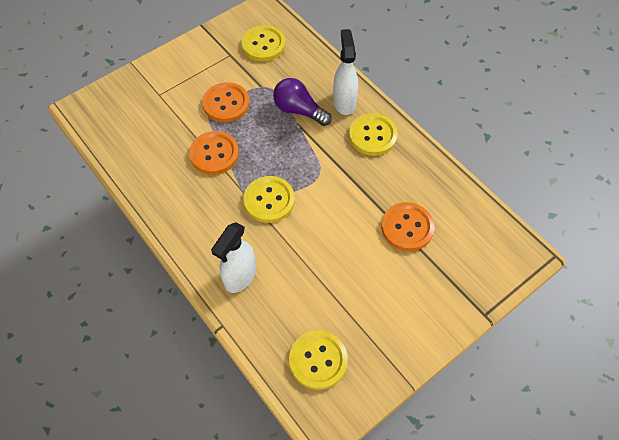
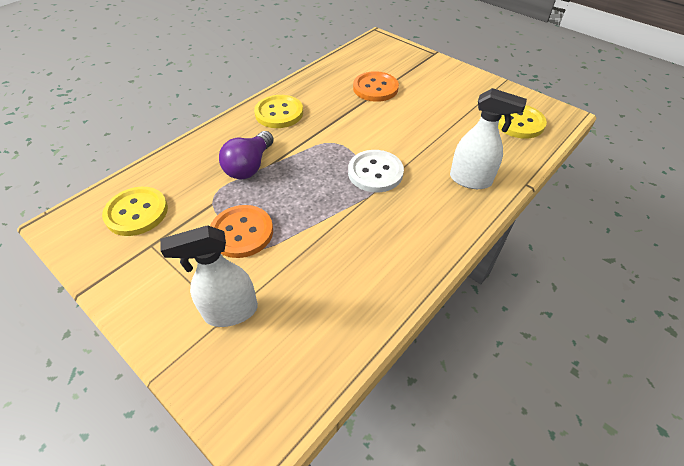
camera: 100 degrees left, 10 degrees down
(214, 154) = (324, 229): orange button -> none
(269, 200) = (375, 172): yellow button -> white button
(344, 102) = (236, 135): white spray bottle -> white spray bottle (230, 312)

